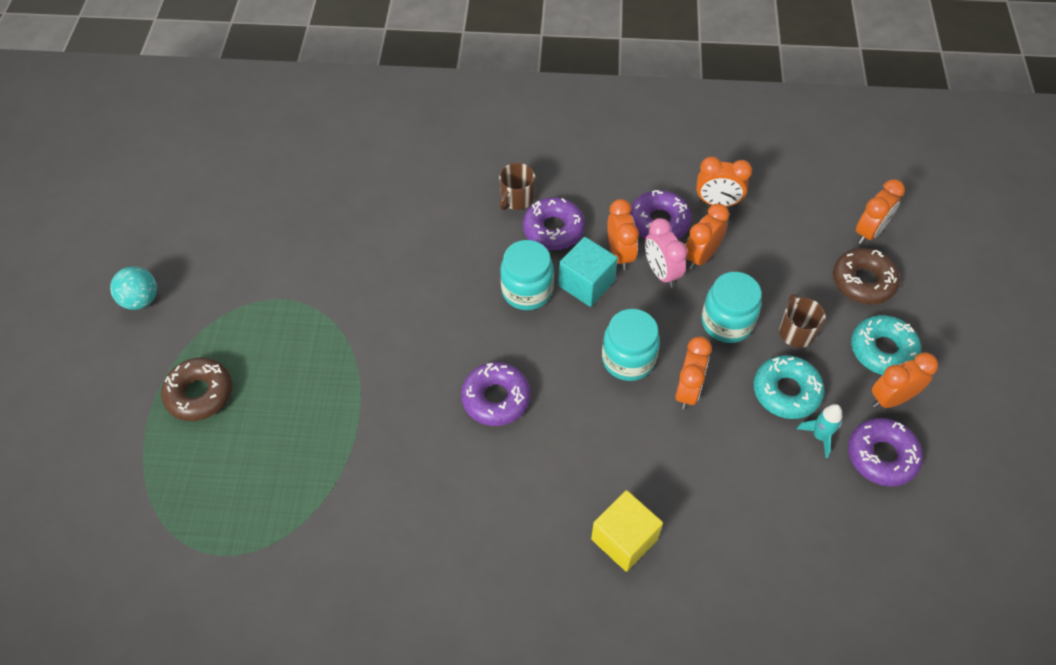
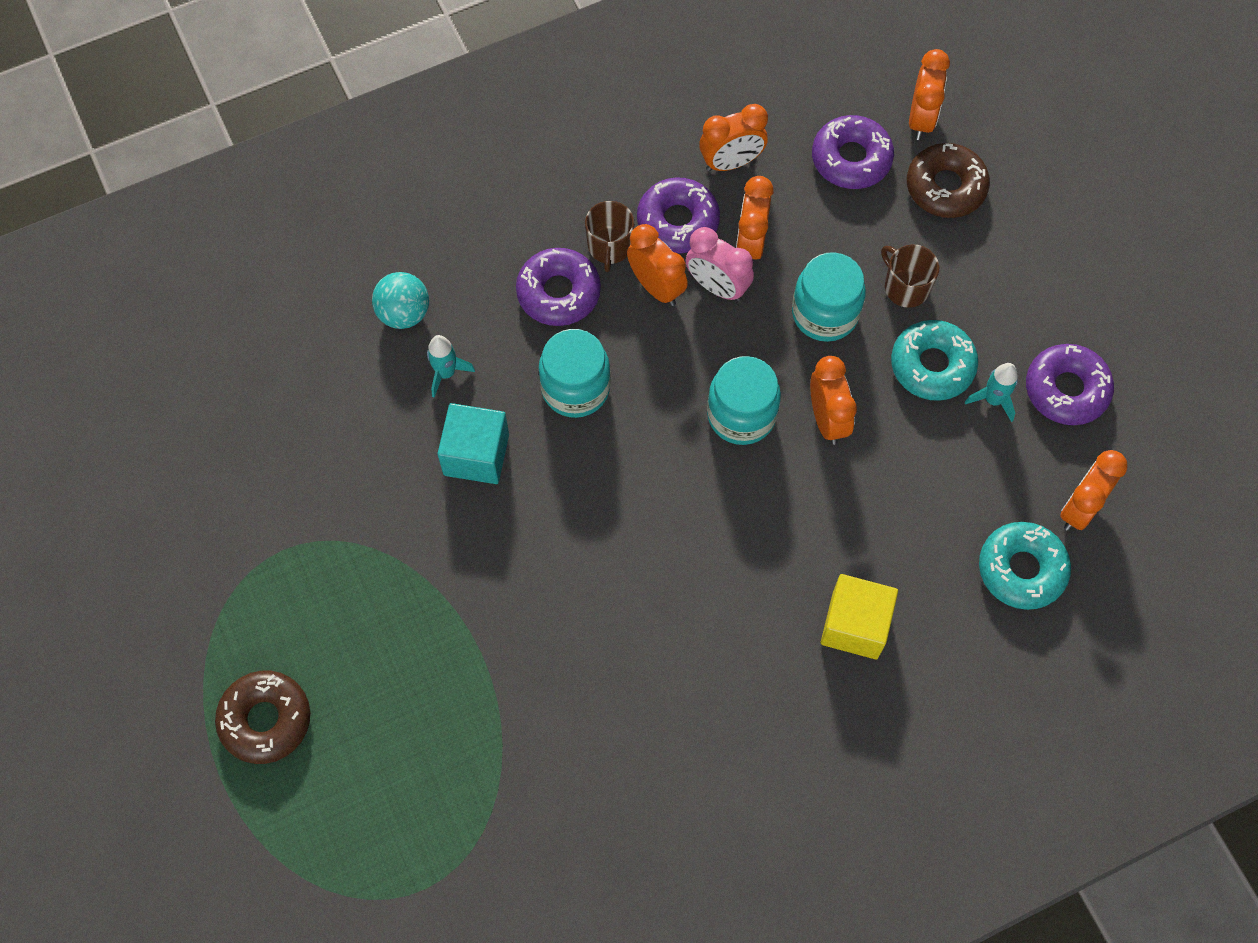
camera: 30 degrees left, 10 degrees up
(141, 300) = (101, 643): turquoise ball -> turquoise ball (404, 313)
(451, 244) = (446, 373): none -> turquoise rocket
(496, 398) = (621, 540): purple donut -> purple donut (851, 159)
(517, 199) = (489, 273): brown mug -> brown mug (610, 246)
(586, 283) = (639, 344): turquoise cube -> turquoise cube (476, 454)
(882, 350) = (1007, 263): turquoise donut -> turquoise donut (1021, 569)
(891, 398) = (1044, 317): orange clock -> orange clock (1080, 508)

